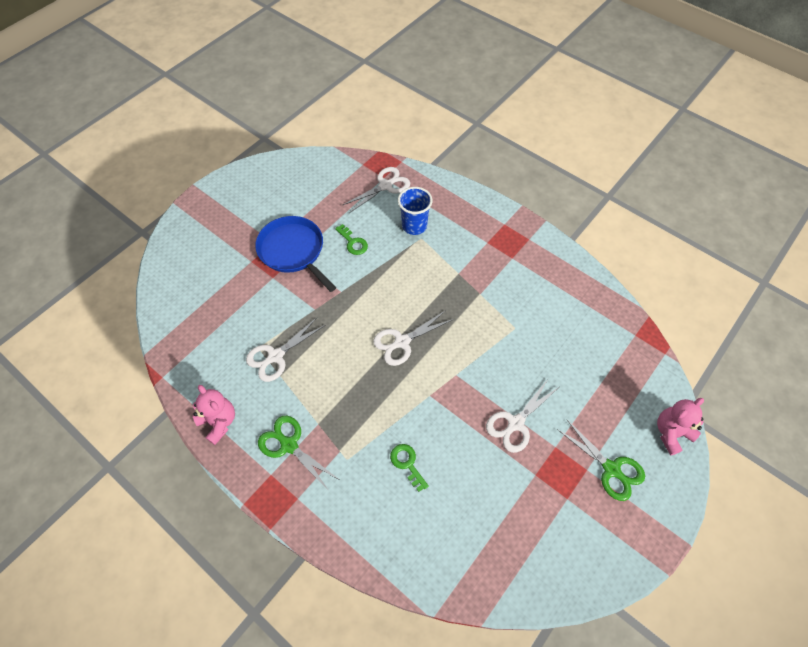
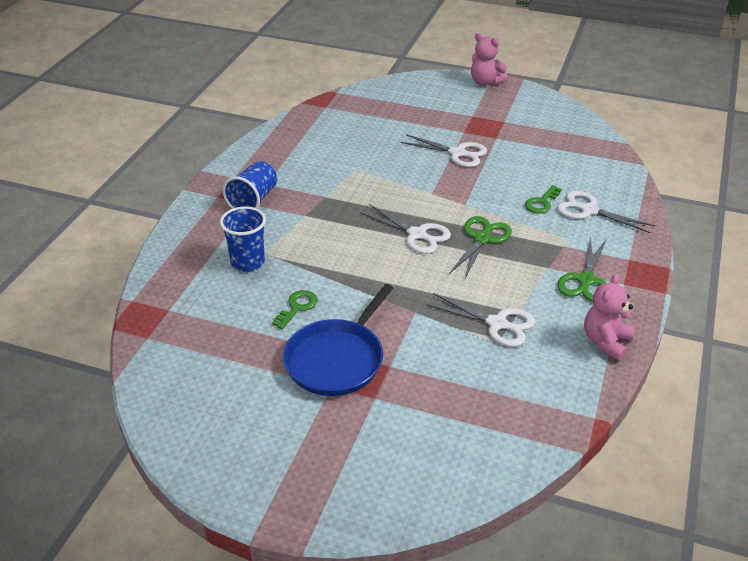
camera: 110 degrees left, 20 degrees down
(386, 186) = (185, 303): white scissors -> white scissors (588, 210)
(491, 245) = (253, 200): none -> blue cup
(611, 469) = (463, 105): green scissors -> green scissors (482, 238)
(671, 433) = (411, 84): pink teddy bear -> pink teddy bear (485, 82)

